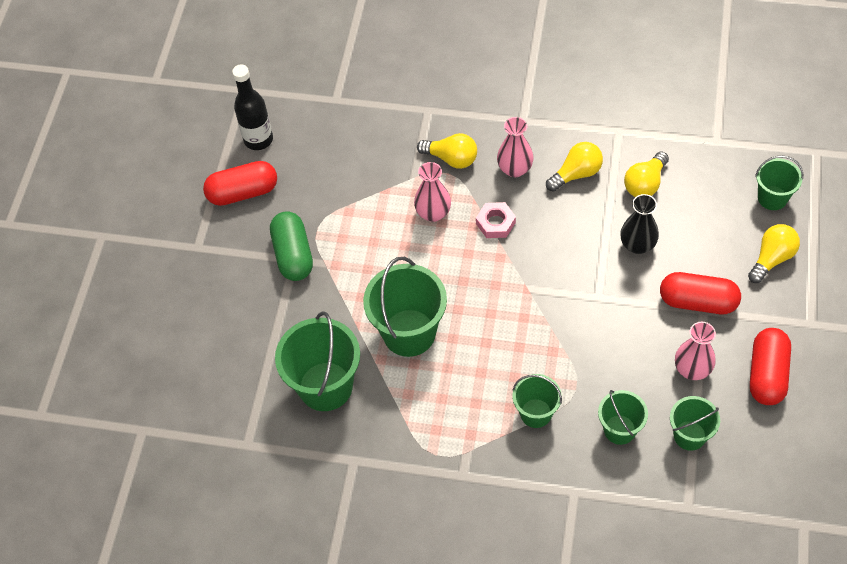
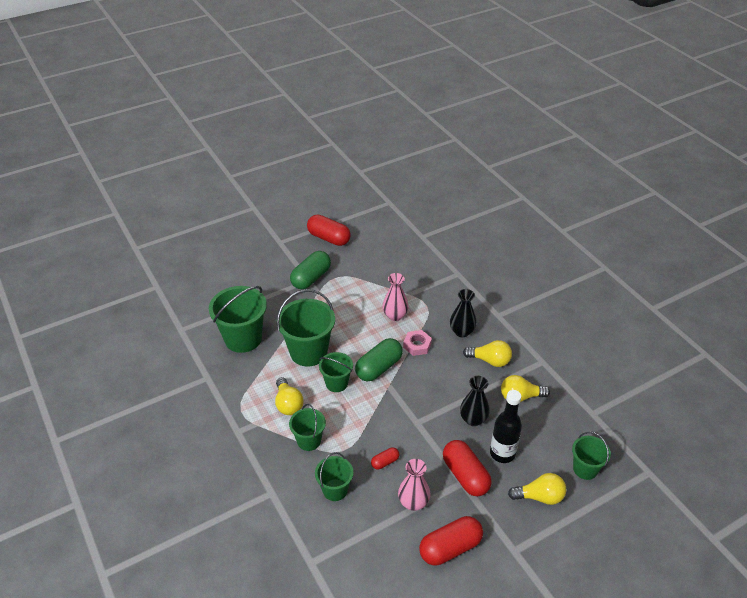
camera: 45 degrees right, 15 degrees down
(258, 139) = (366, 224): black bottle -> black bottle (502, 453)
(451, 158) = (438, 301): yellow light bulb -> yellow light bulb (288, 404)
(494, 280) = (379, 368): none -> green capsule
(515, 169) = (462, 332): pink vase -> black vase
(623, 361) = (385, 462): none -> red capsule
(689, 435) = (364, 531): green bucket -> green bucket (336, 383)

